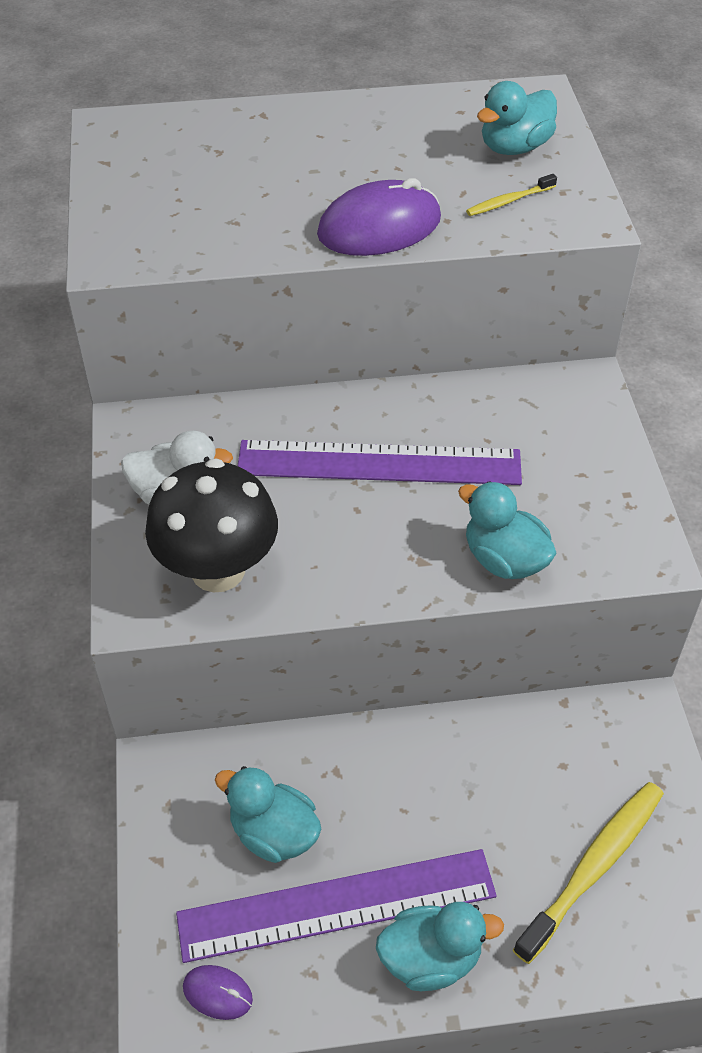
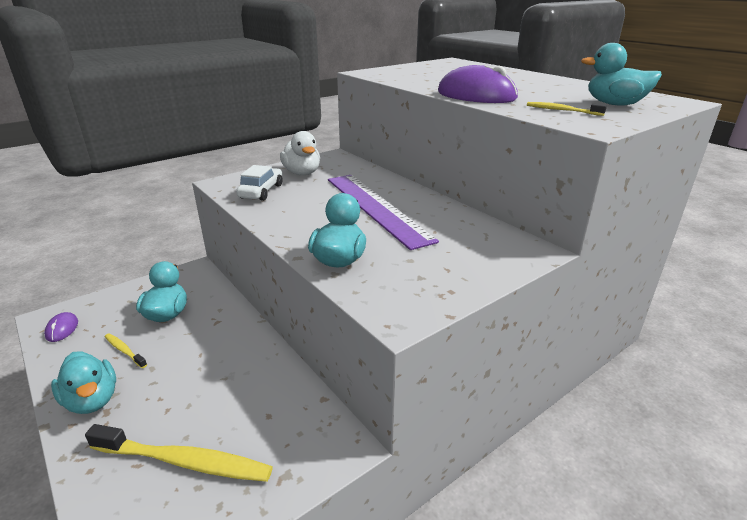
camera: 60 degrees right, 20 degrees down
(218, 570) = (261, 191): black mushroom -> white car
(337, 905) = (124, 351): purple ruler -> yellow toothbrush

